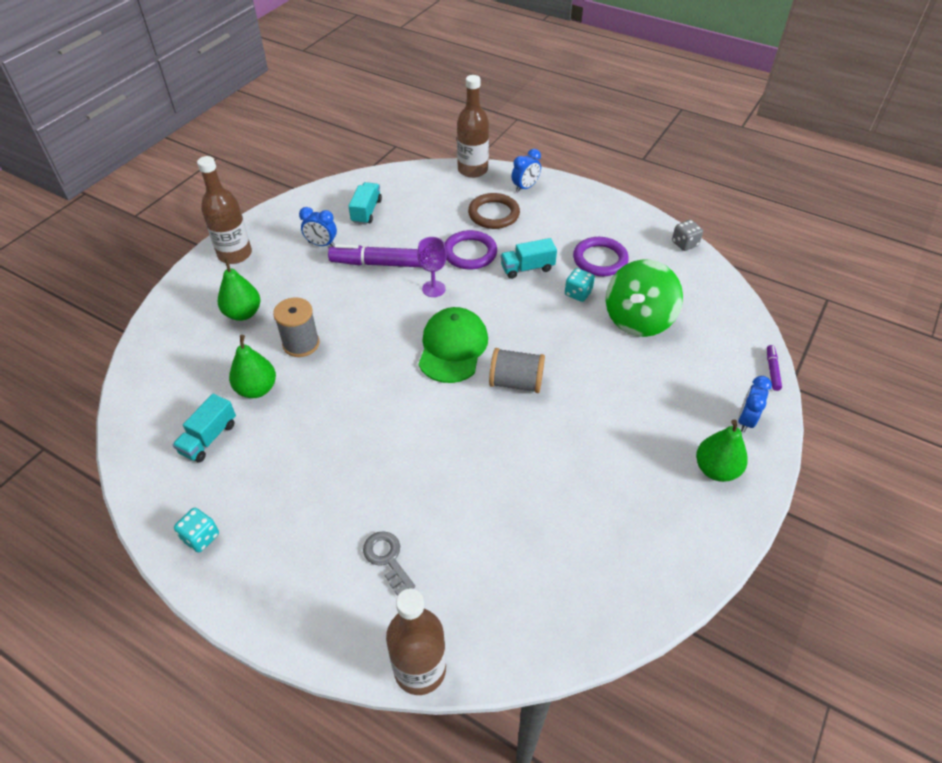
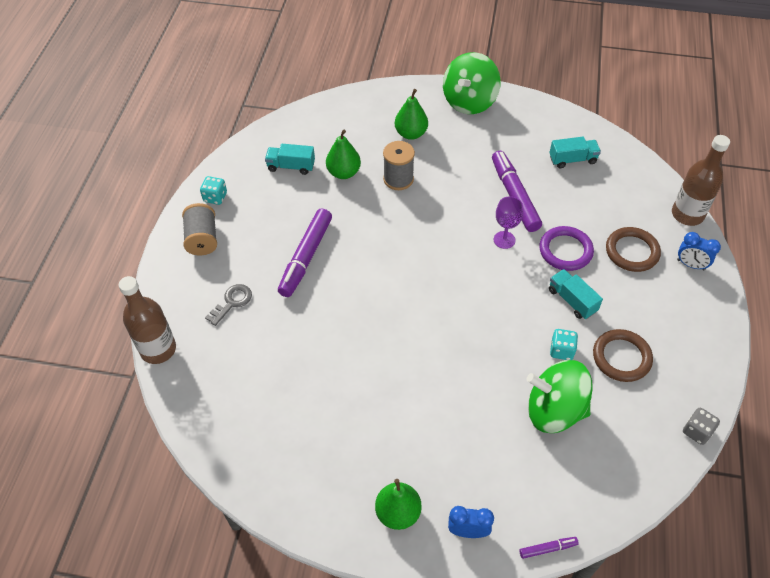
camera: 70 degrees right, 5 degrees up
(235, 254) = (469, 101): brown bottle -> green spinning top
(321, 244) = (513, 147): blue clock -> none
(360, 460) = (306, 257): none -> purple marker
(453, 347) = (443, 276): green cap -> none
(516, 382) = (426, 332): grey spool -> grey spool (202, 239)
(600, 259) = (621, 357): purple ring -> brown ring

